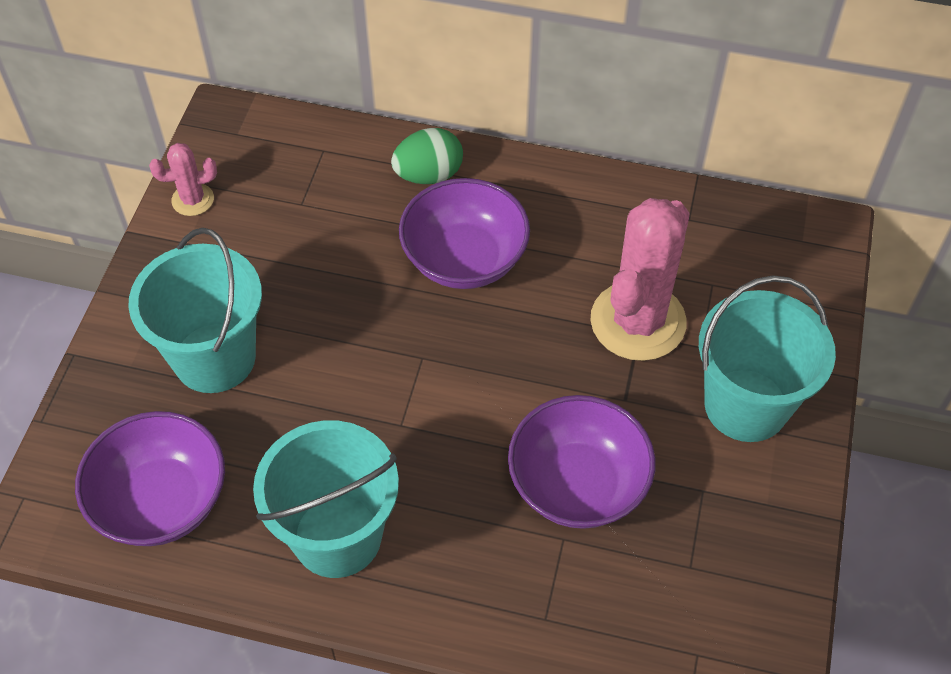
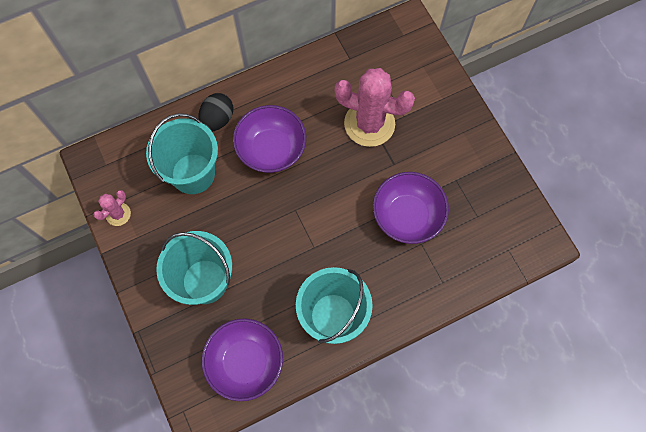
camera: 40 degrees left, 15 degrees up
(428, 175) = (217, 119): green egg -> black egg
(638, 321) = (369, 124): pink cactus -> pink cactus turned 60 degrees counterclockwise
(746, 405) = (442, 129): turquoise bucket -> turquoise bucket (193, 173)

